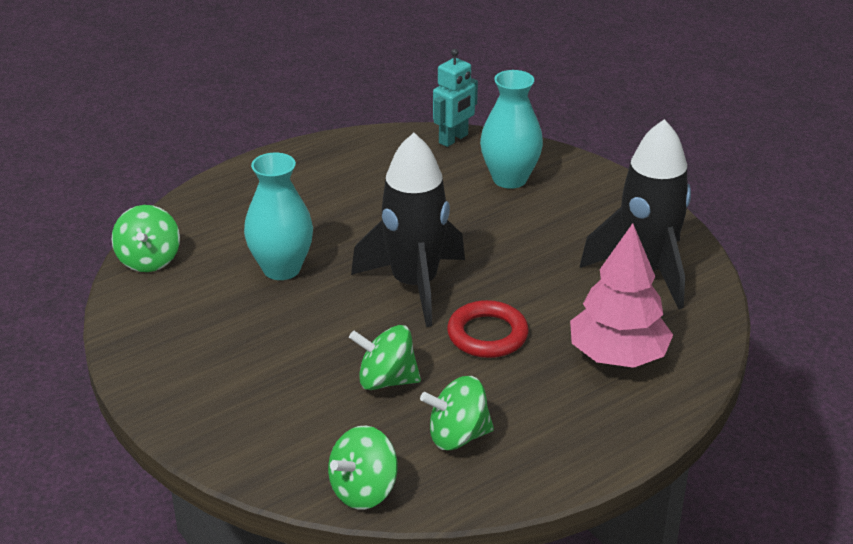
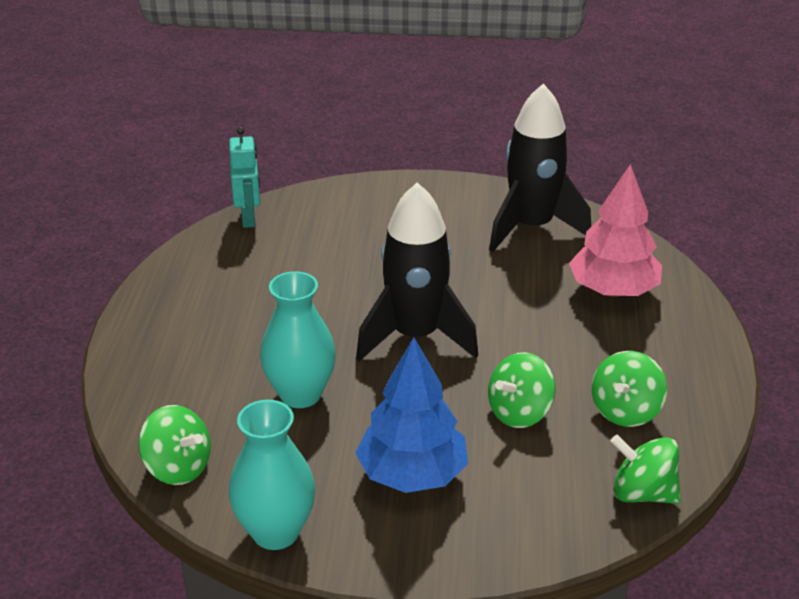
camera: 50 degrees left, 0 degrees up
(254, 362) = (412, 474): none -> blue tree
(364, 490) = (642, 493): green spinning top -> green spinning top turned 120 degrees clockwise
(487, 335) = (521, 334): red ring -> none
(509, 179) = (341, 222): turquoise vase -> turquoise vase (275, 532)

